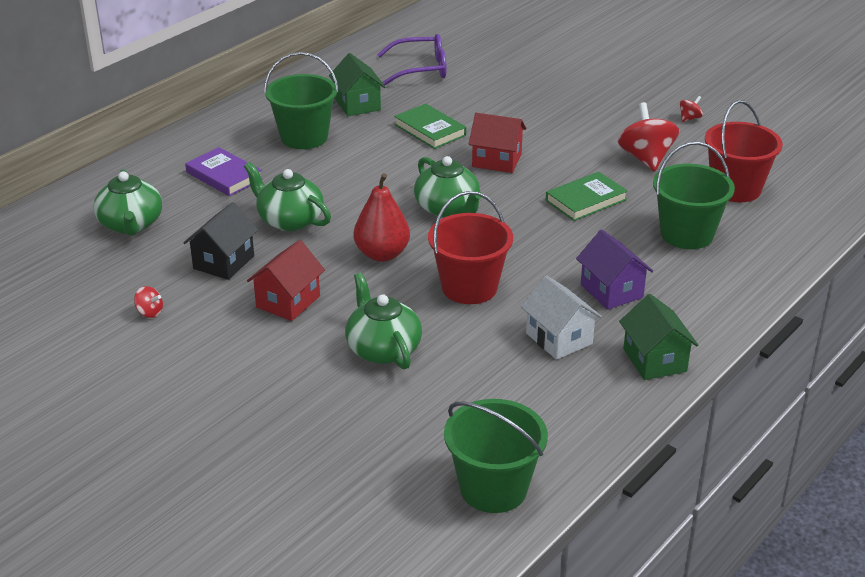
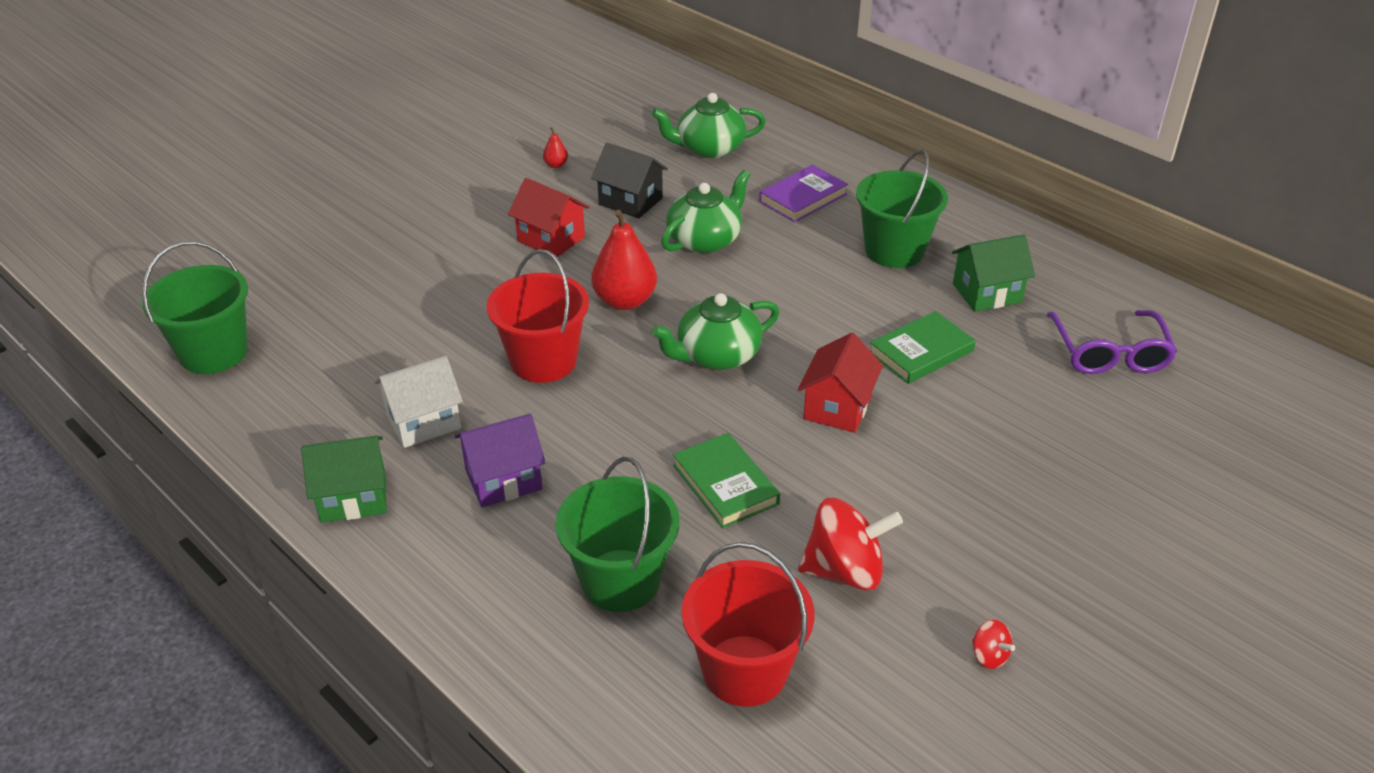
camera: 95 degrees right, 5 degrees up
(150, 312) = (556, 165): red spinning top -> red pear
(383, 349) = (452, 295): green teapot -> none

